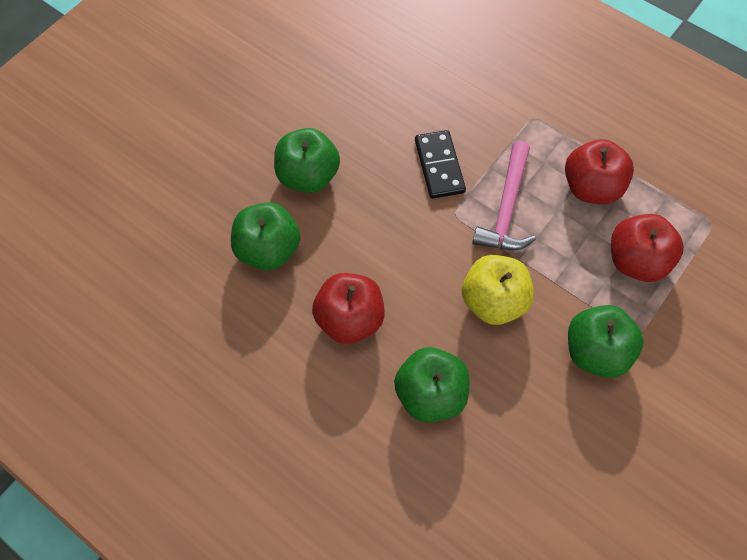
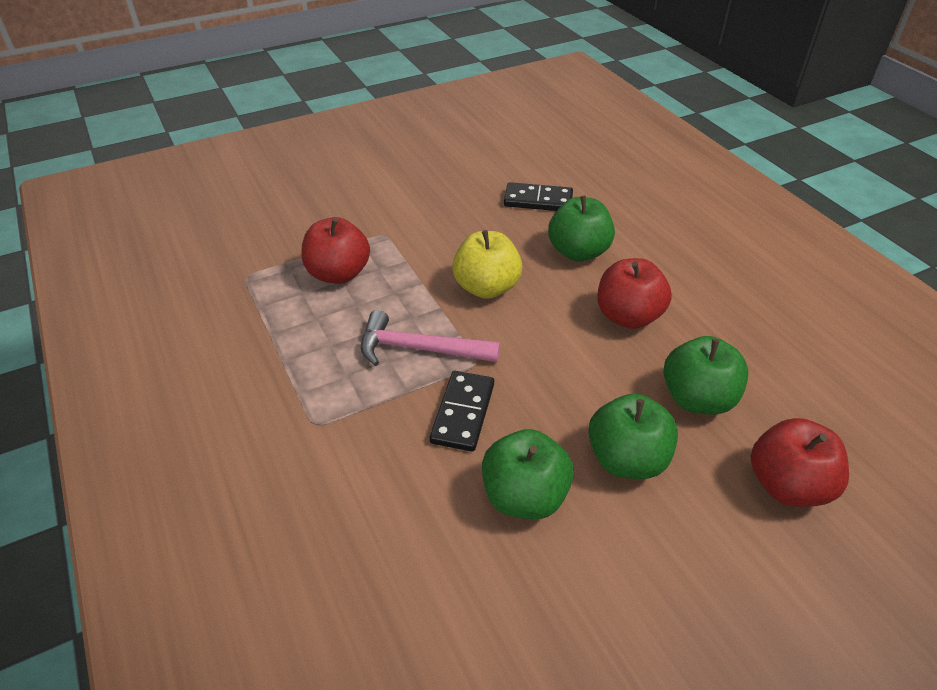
camera: 155 degrees left, 20 degrees down
(507, 208) = (419, 349): pink hammer -> pink hammer turned 120 degrees counterclockwise
(514, 472) = (538, 200): none -> black domino
(591, 187) = (321, 337): red apple -> red apple (787, 485)
(595, 352) = (427, 235): green apple -> green apple (524, 496)

